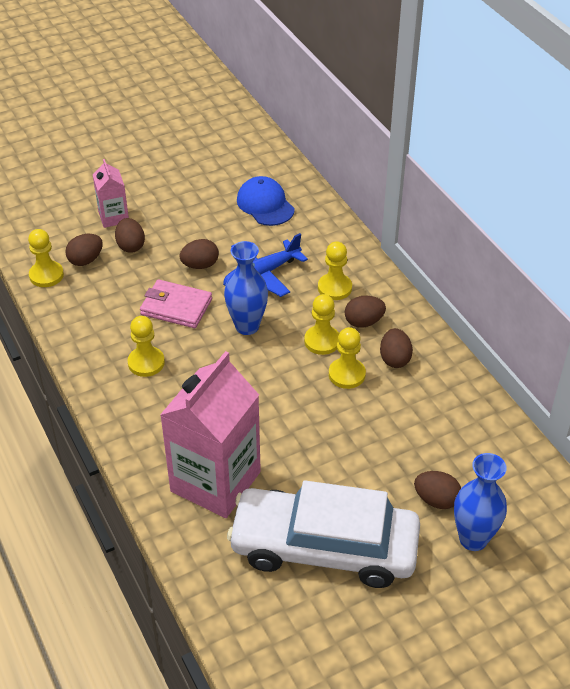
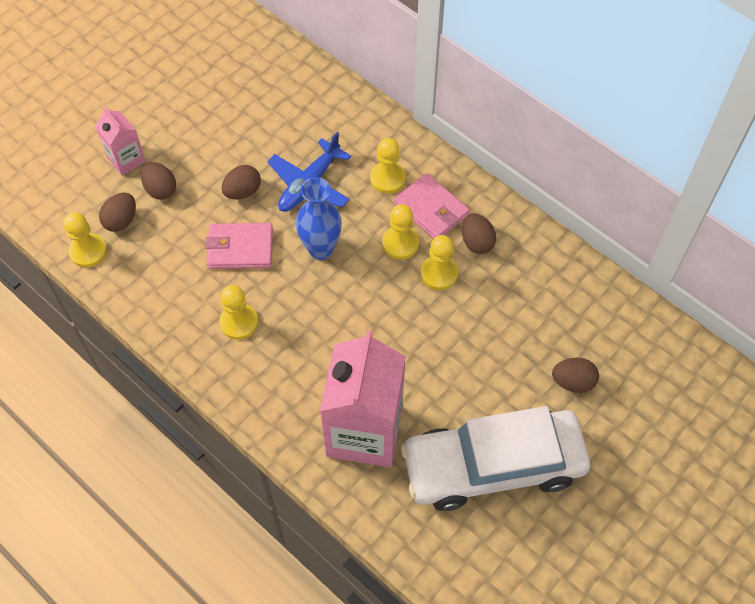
camera: 20 degrees left, 15 degrees up
(265, 204) = (277, 99): blue cap -> none
(363, 322) = (431, 209): brown egg -> pink wallet
(473, 539) = (620, 411): blue vase -> none

